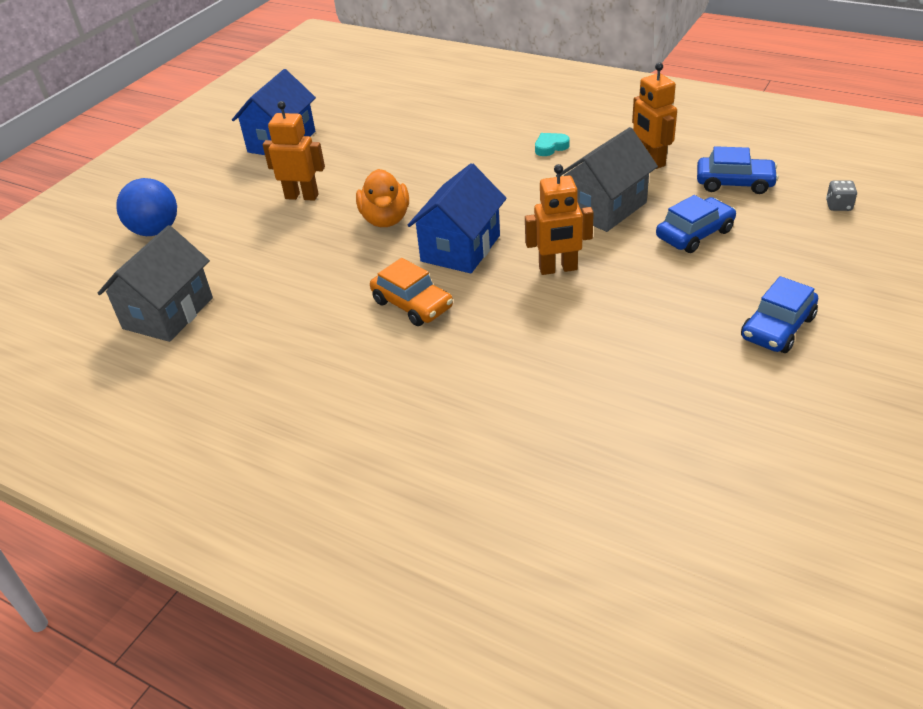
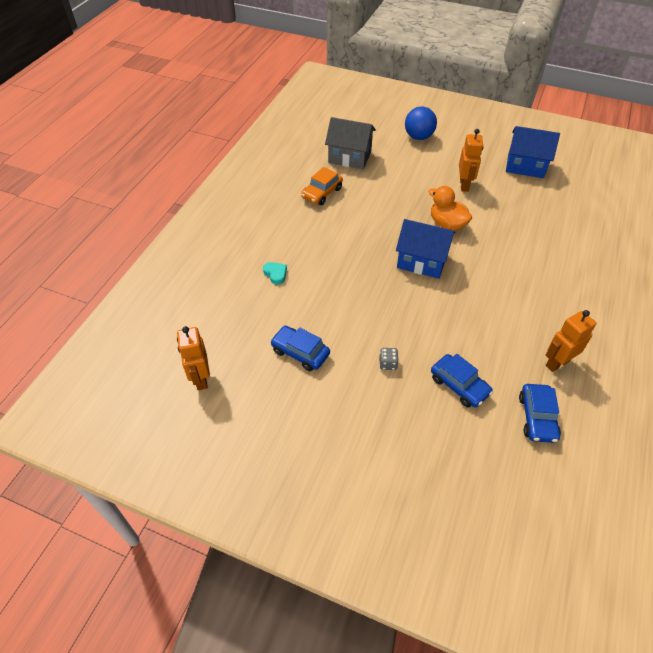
camera: 80 degrees right, 10 degrees up
(385, 219) = (447, 224): orange duck -> orange duck turned 60 degrees clockwise
(412, 304) = (365, 245): orange car -> orange car (322, 193)
(550, 147) = (559, 301): turquoise heart -> turquoise heart (275, 274)
(558, 269) = (406, 309): orange robot -> orange robot (200, 379)
(605, 208) = (483, 333): grey house -> none
(777, 328) = (356, 425): blue car -> blue car (300, 352)
(838, 206) = (519, 490): grey dice -> grey dice (388, 363)

